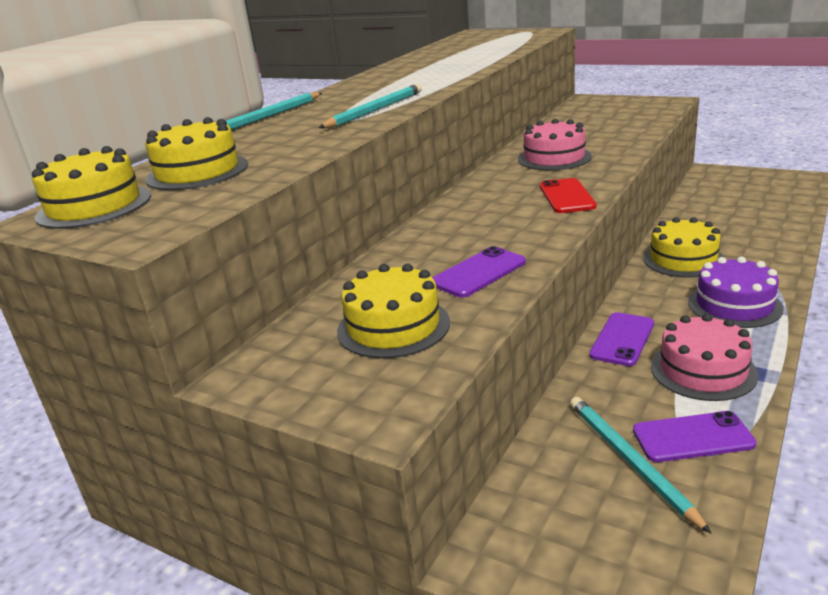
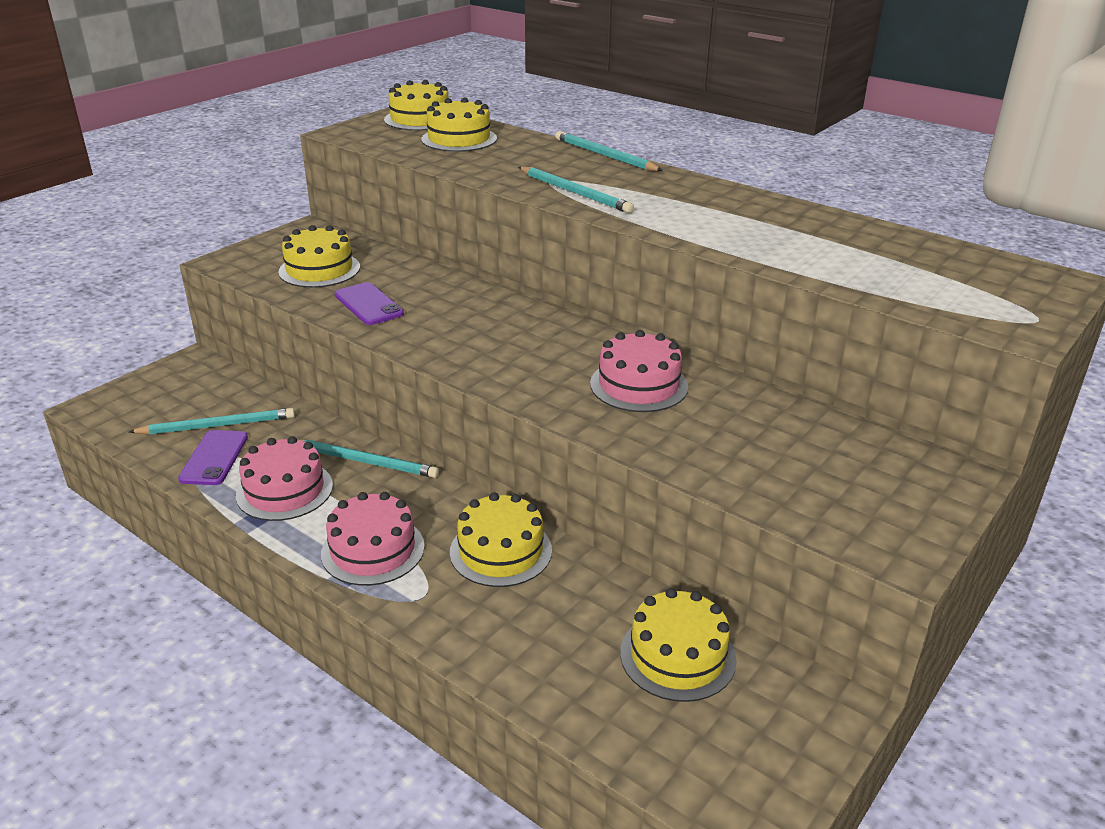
camera: 95 degrees right, 5 degrees up
(567, 196) = (500, 369): red phone -> none
(622, 339) = (365, 461): purple phone -> turquoise pencil
(718, 202) = (677, 656): none -> yellow cake
(734, 305) = (373, 550): purple cake -> pink cake

